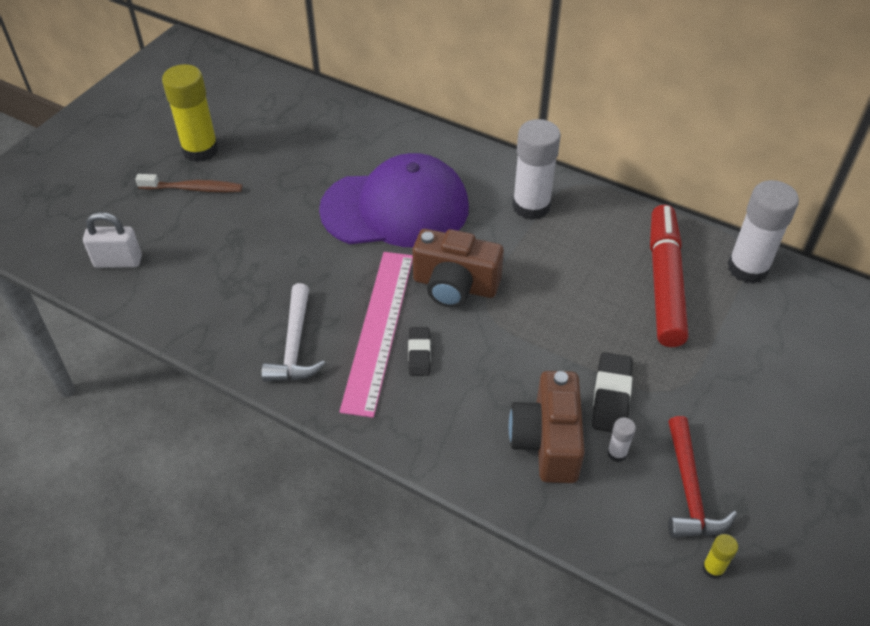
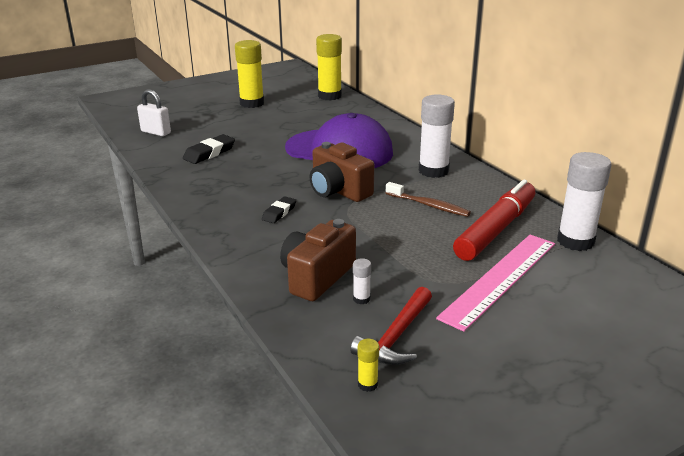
camera: 30 degrees right, 20 degrees down
(194, 189) = (230, 116): brown toothbrush -> brown toothbrush (429, 205)
(293, 98) = (329, 96): none -> yellow glue stick
(295, 345) = (209, 188): white hammer -> none
(379, 329) = (267, 195): pink ruler -> pink ruler (500, 279)
(611, 396) = (389, 271): black eraser -> black eraser (209, 153)

